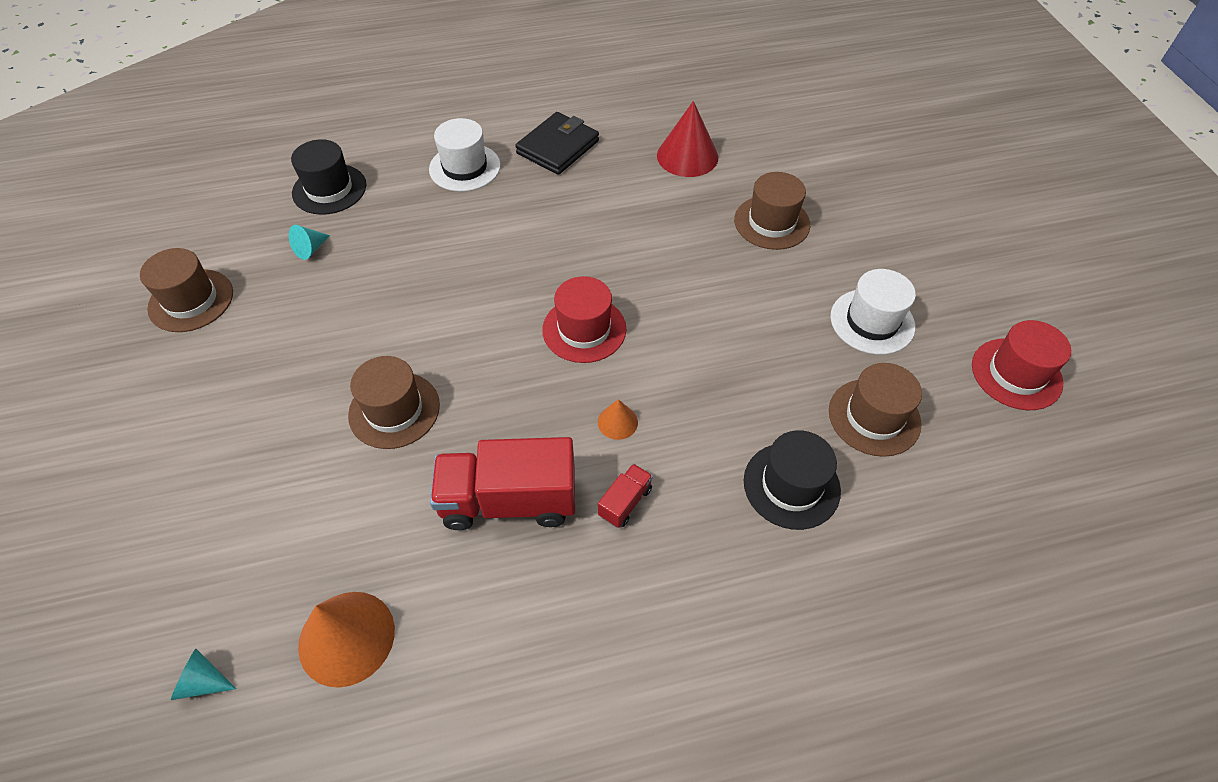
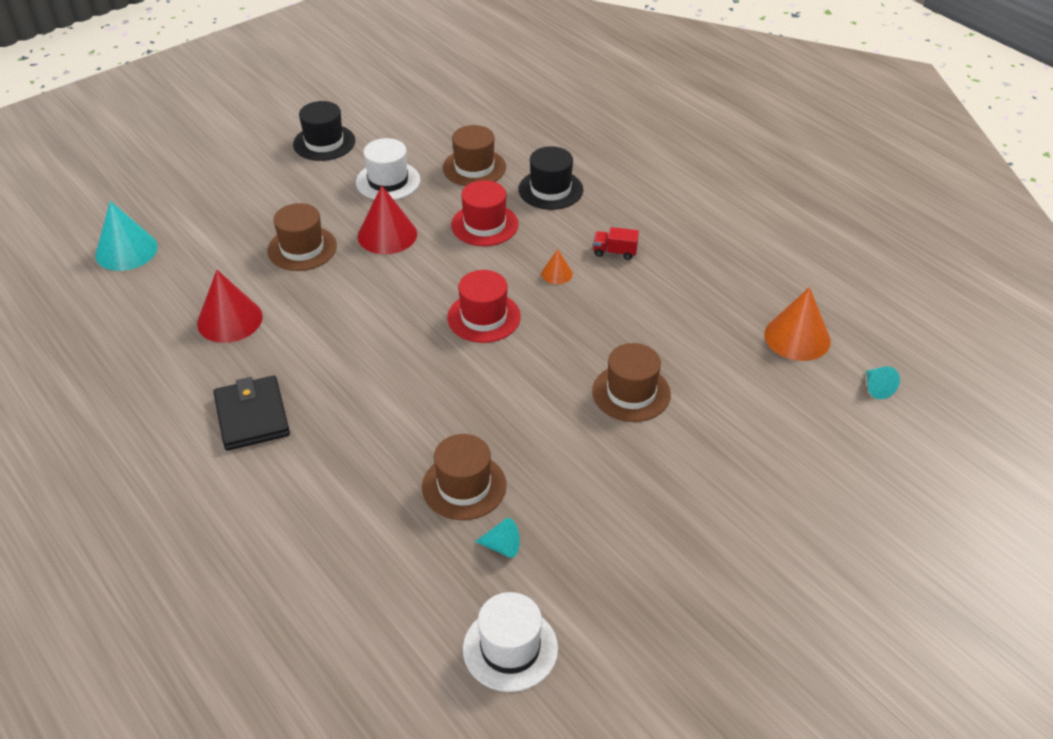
camera: 115 degrees left, 10 degrees down
(191, 300) = (623, 607): brown hat -> brown hat (464, 486)
(329, 189) = (407, 582): black hat -> black hat (324, 143)
(465, 167) = (317, 478): white hat -> white hat (510, 648)
(509, 501) = (654, 303): red truck -> none
(558, 147) = (252, 416): black wallet -> black wallet turned 60 degrees clockwise
(765, 292) = (387, 235): none -> red cone
(822, 113) = (126, 250): none -> turquoise cone
(1016, 374) = (400, 120): red hat -> red hat (484, 225)

